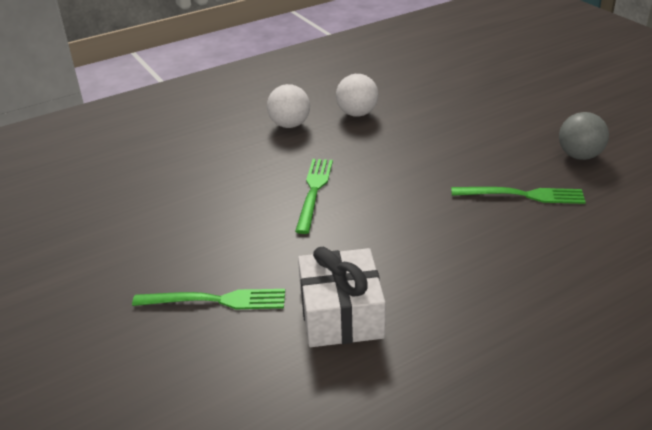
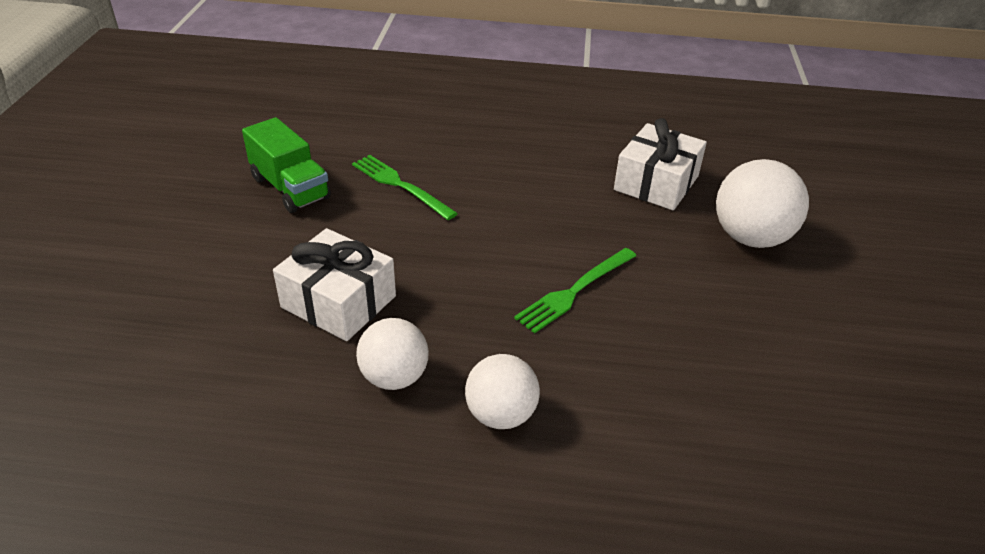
camera: 145 degrees left, 5 degrees up
(216, 300) = (750, 238): green fork -> white ball
(434, 124) = (339, 301): none -> white gift
(579, 156) = (290, 188): grey ball -> green truck

